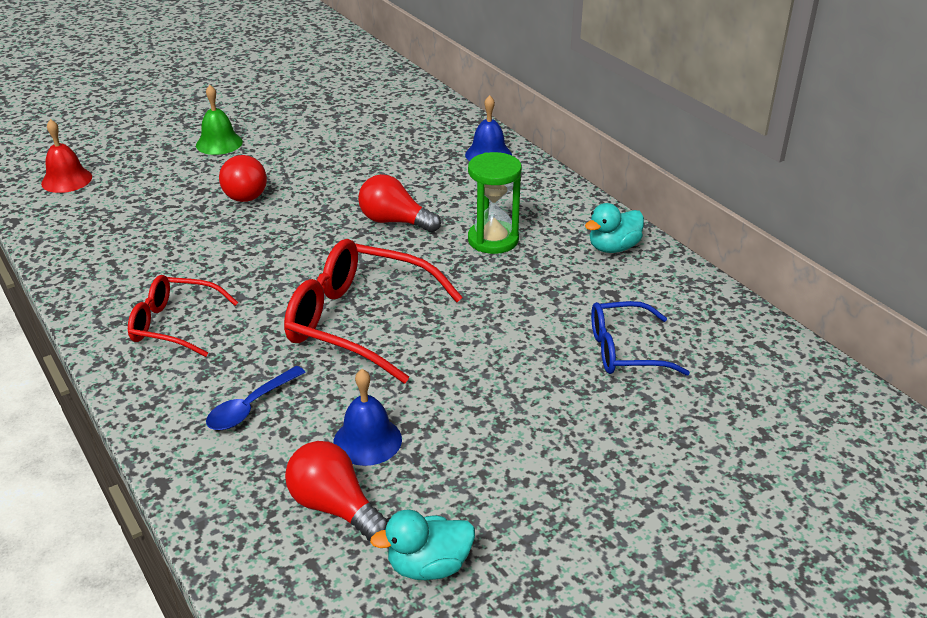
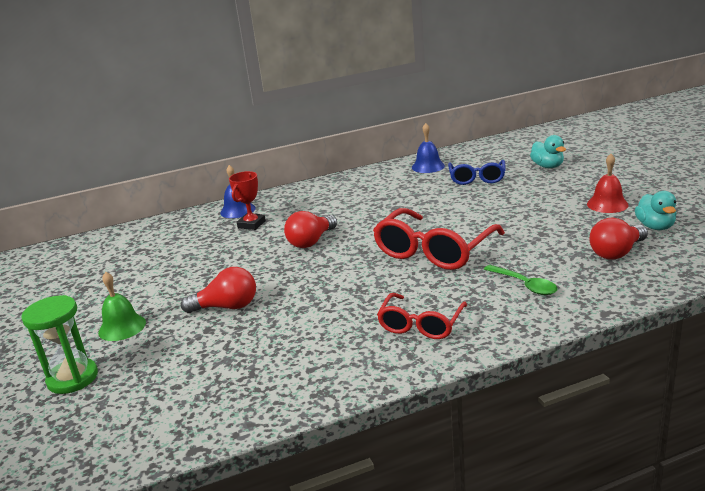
camera: 75 degrees left, 10 degrees down
(66, 180) = (125, 421): red bell -> red bell (607, 204)
(251, 407) = (524, 285): blue spoon -> green spoon
(367, 440) = (557, 245): blue bell -> blue bell (428, 166)
(446, 171) = (251, 224): none -> red trophy
(493, 240) = (351, 209): green hourglass -> green hourglass (72, 378)
(613, 248) = (375, 177): turquoise duck -> turquoise duck (547, 166)

